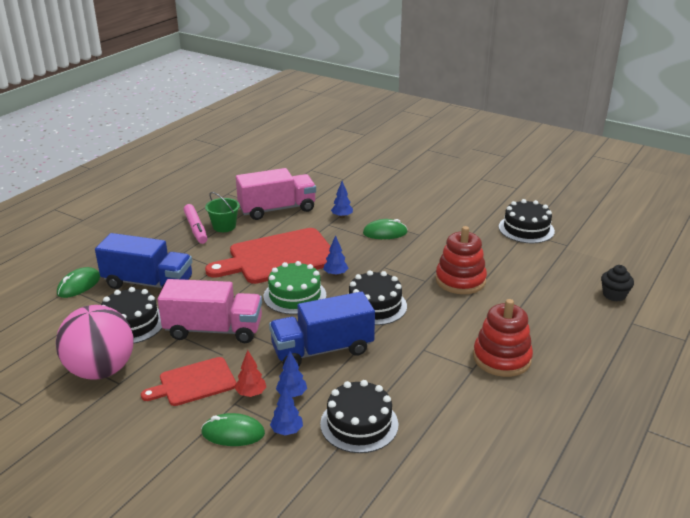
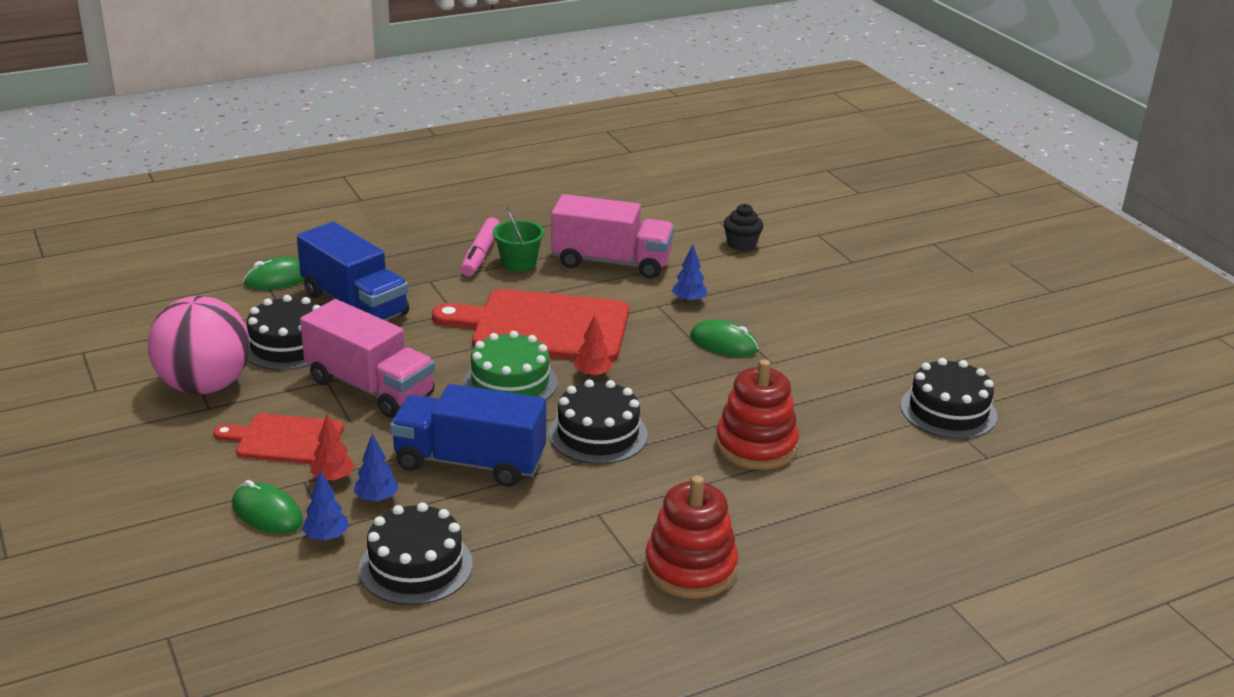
camera: 30 degrees right, 0 degrees up
(335, 274) = (592, 375): blue tree -> red tree
(614, 295) = (971, 554): black cupcake -> black cupcake (741, 244)

